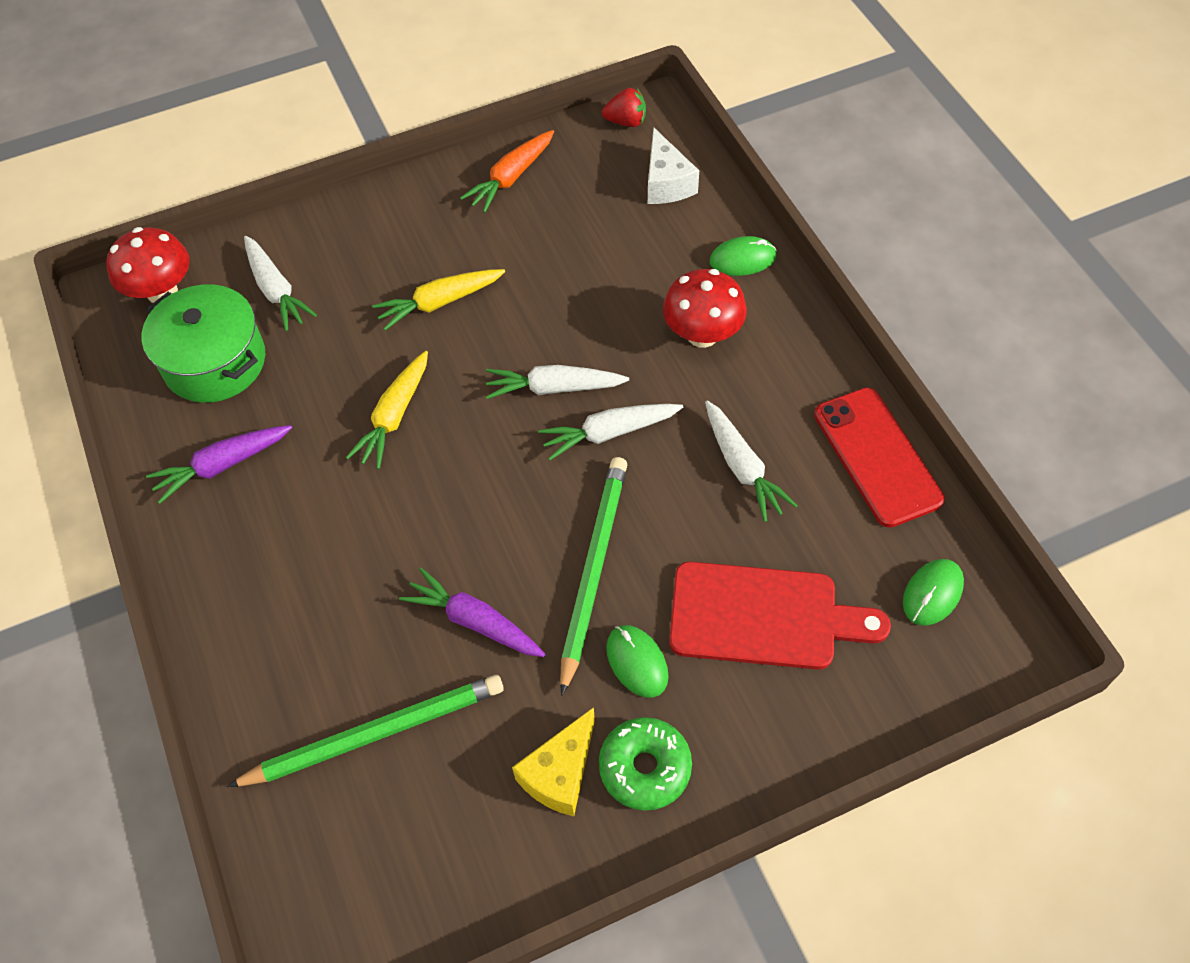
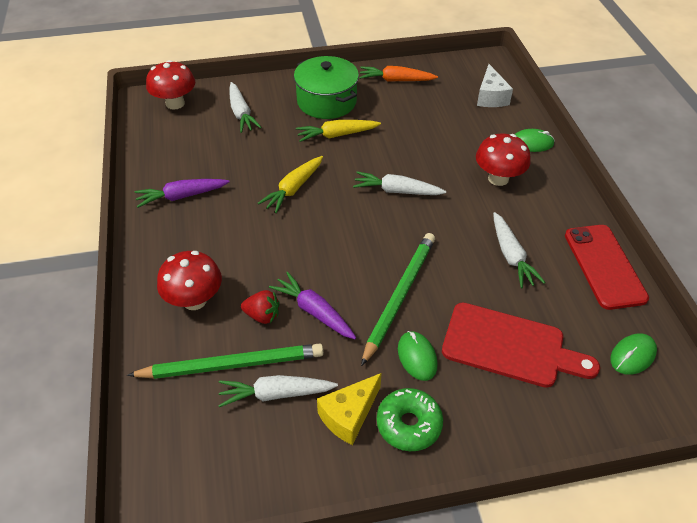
camera: 10 degrees right, 10 degrees down
(215, 362) = (194, 143): green pot -> green pot (326, 101)
(292, 641) = (194, 300): none -> red mushroom
(511, 178) = (395, 80): orange carrot -> orange carrot turned 45 degrees clockwise
(609, 433) = (426, 221): white carrot -> white carrot (275, 394)
(626, 122) = (472, 63): red strawberry -> red strawberry (262, 315)

